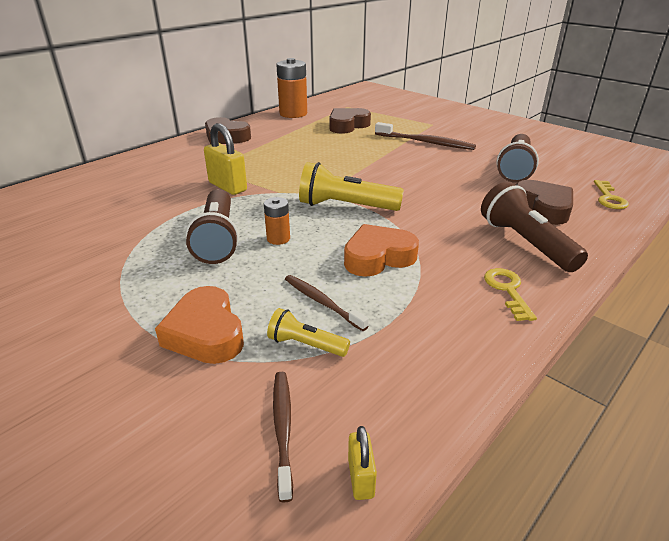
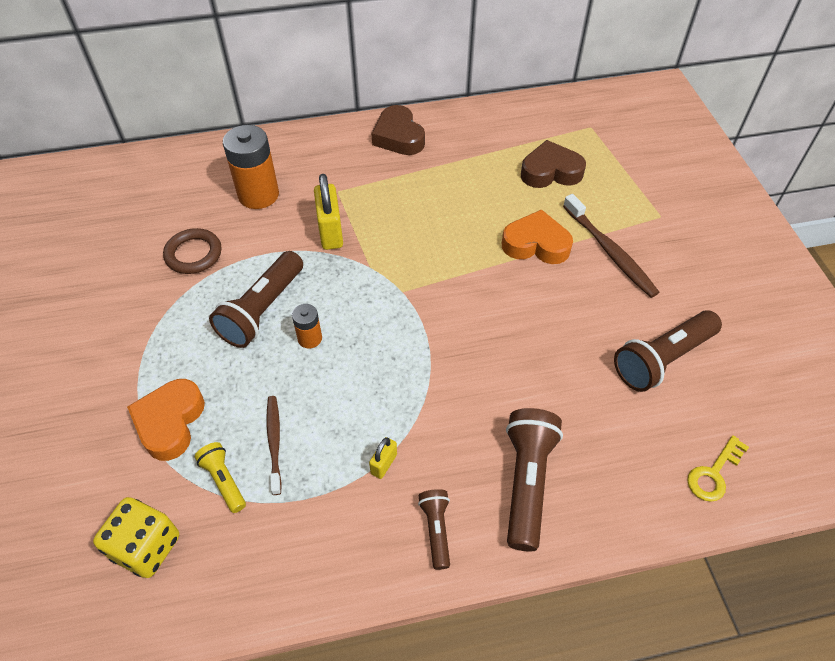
camera: 35 degrees right, 20 degrees up
(113, 232) = (193, 254): none -> brown ring
(283, 429) = (147, 547): brown toothbrush -> yellow dice
(293, 113) = (510, 117): orange battery -> orange battery (258, 195)
(345, 206) = (410, 324): yellow flashlight -> none
(360, 478) = (156, 619): yellow padlock -> yellow padlock (383, 464)
(378, 257) = (369, 415): orange heart -> orange heart (536, 244)
(507, 290) = (436, 530): yellow key -> brown flashlight
(543, 208) = (612, 443): brown heart -> none

